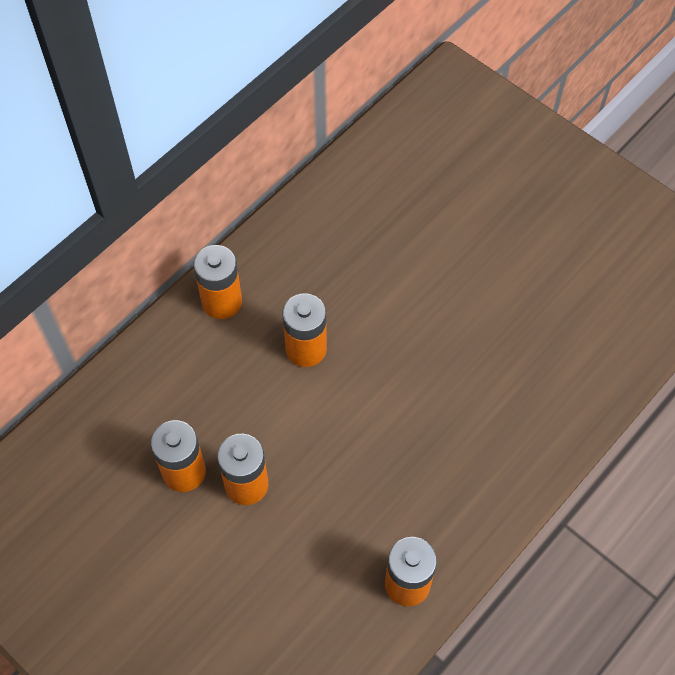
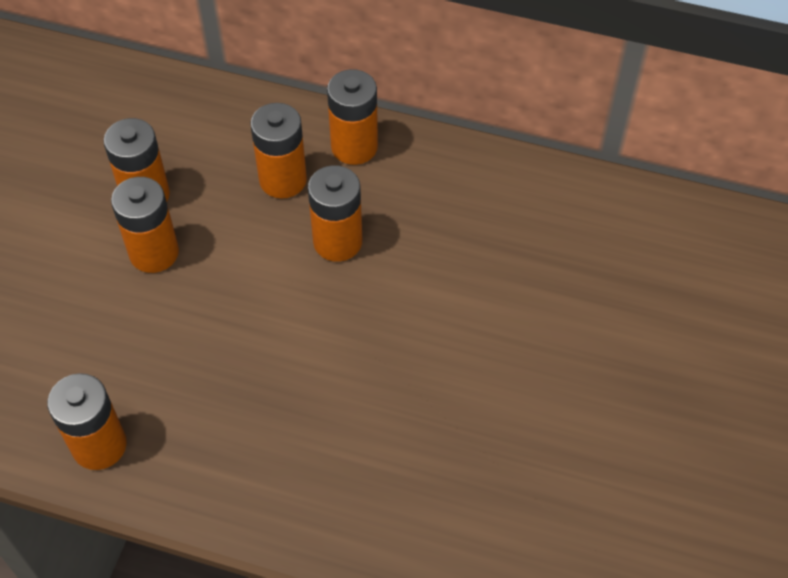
camera: 65 degrees right, 5 degrees down
(226, 364) = (283, 180): none -> orange battery

